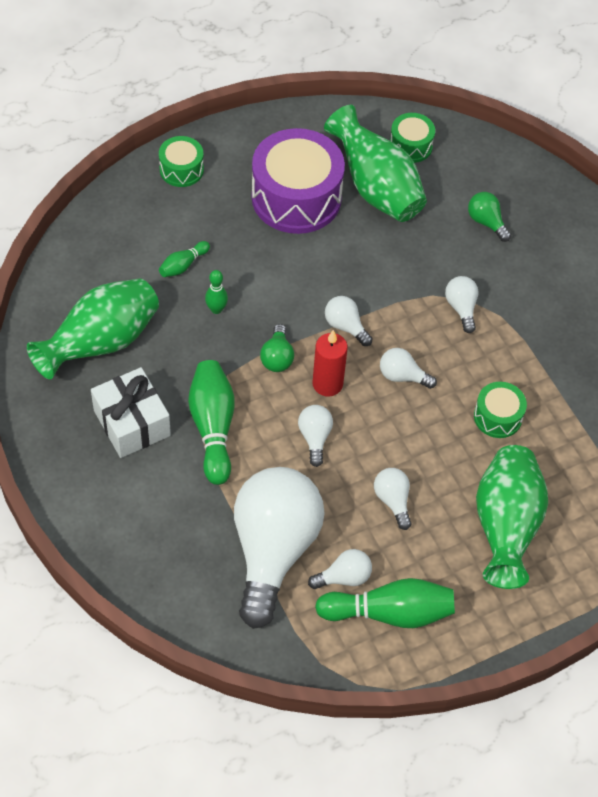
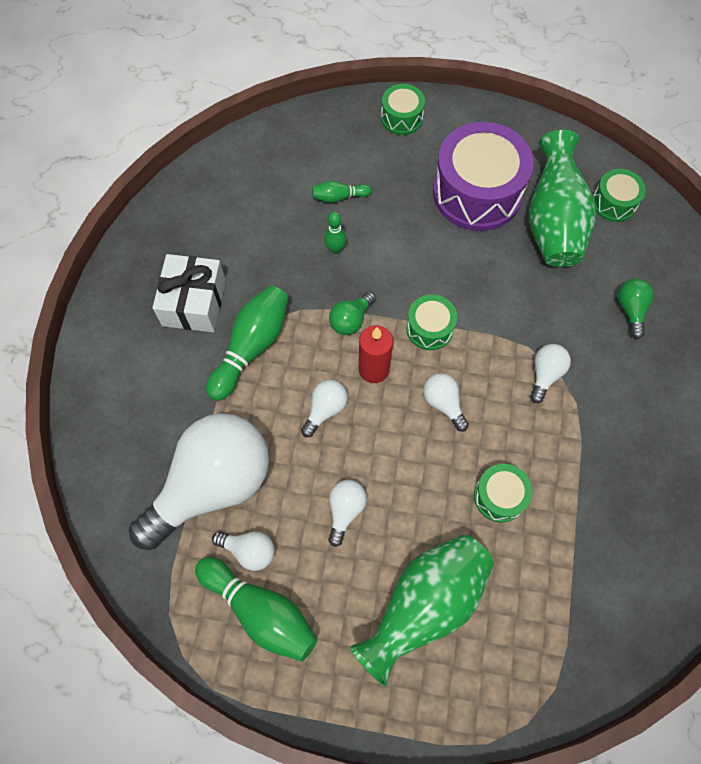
camera: 40 degrees right, 10 degrees up
(101, 343) = (225, 223): green vase -> none
(345, 326) = (429, 328): white light bulb -> green drum

